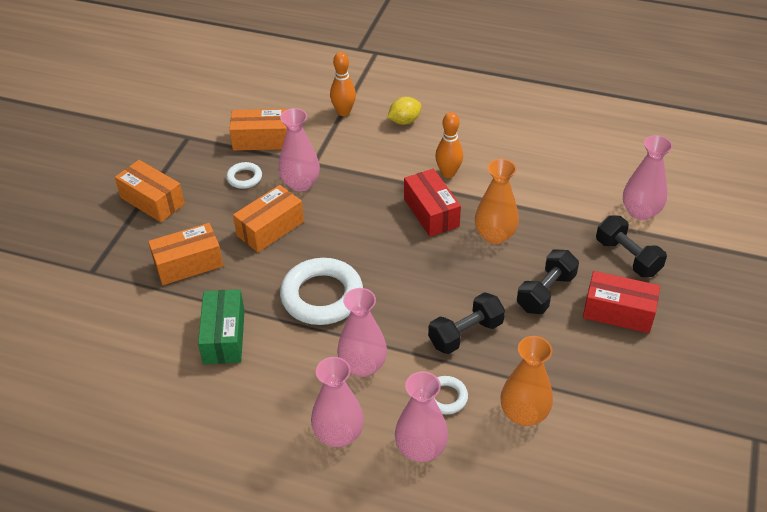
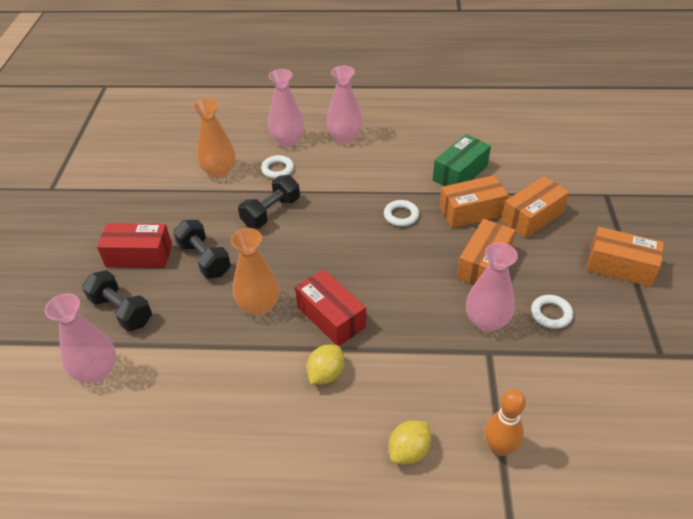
camera: 165 degrees right, 0 degrees up
(224, 336) = (460, 173): green box -> green box turned 60 degrees clockwise
(261, 140) = (572, 372): orange box -> orange box (471, 211)
(322, 296) = (401, 215): white ring -> white ring, size x0.49
(362, 365) = (345, 176): pink vase -> none
(448, 173) = (326, 374): orange bowling pin -> yellow lemon
(545, 292) = (204, 259): black dumbbell -> black dumbbell turned 60 degrees counterclockwise

